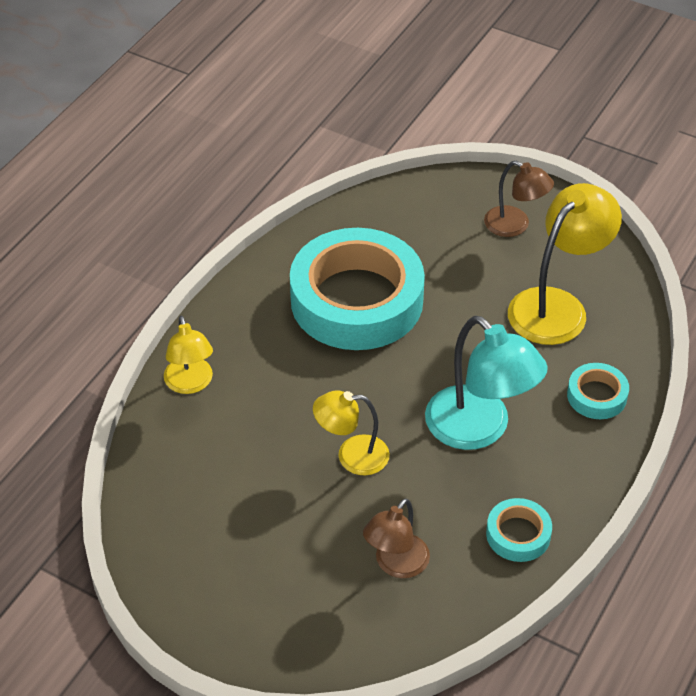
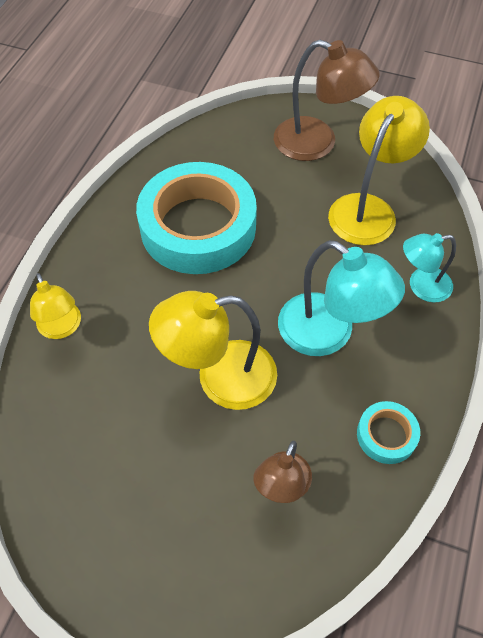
camera: 10 degrees left, 10 degrees up
(352, 455) = (220, 378): yellow lamp -> yellow lamp, size x1.66
(515, 226) = (317, 143): brown lamp -> brown lamp, size x1.66
(597, 396) = (421, 286): turquoise tape -> turquoise lamp

